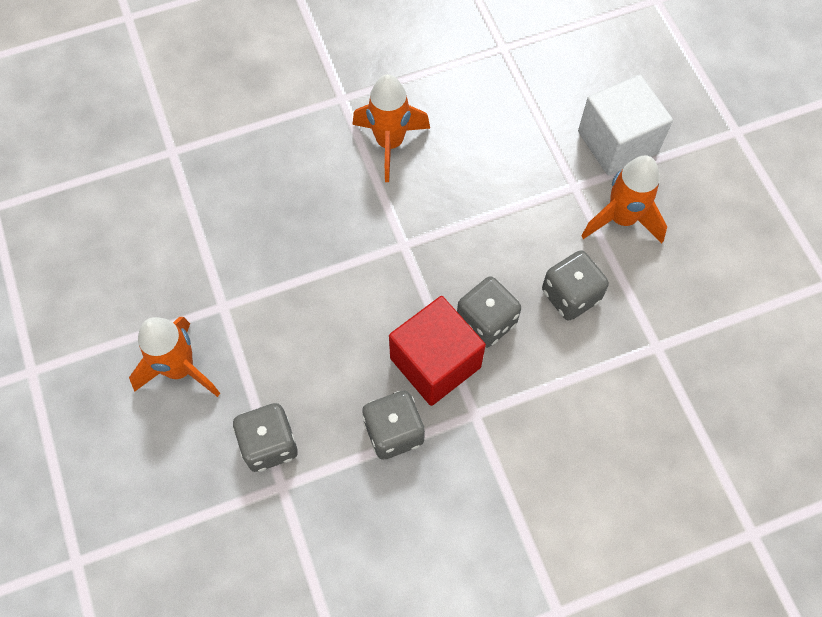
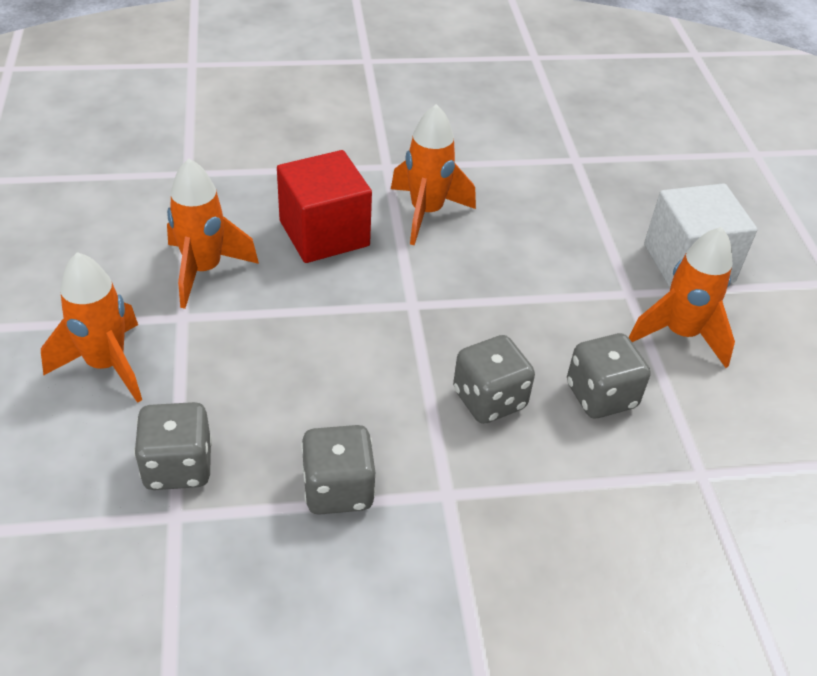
camera: 10 degrees right, 20 degrees down
(223, 254) = (204, 270): none -> orange rocket
(435, 363) = (414, 427): red cube -> red cube (324, 233)

